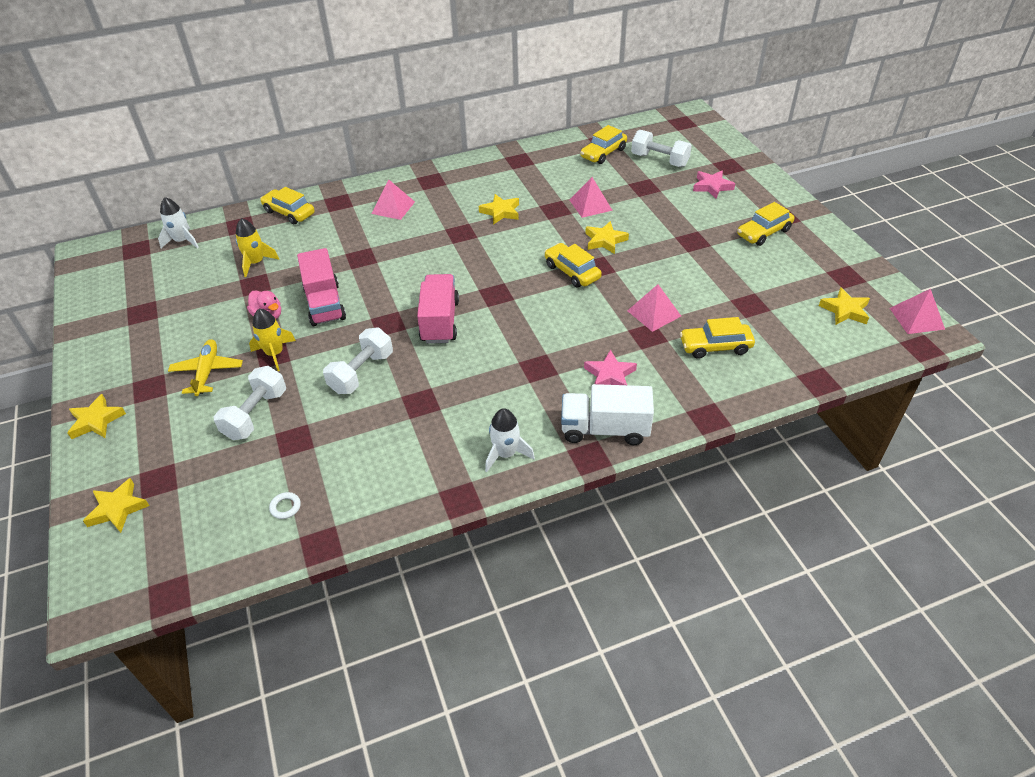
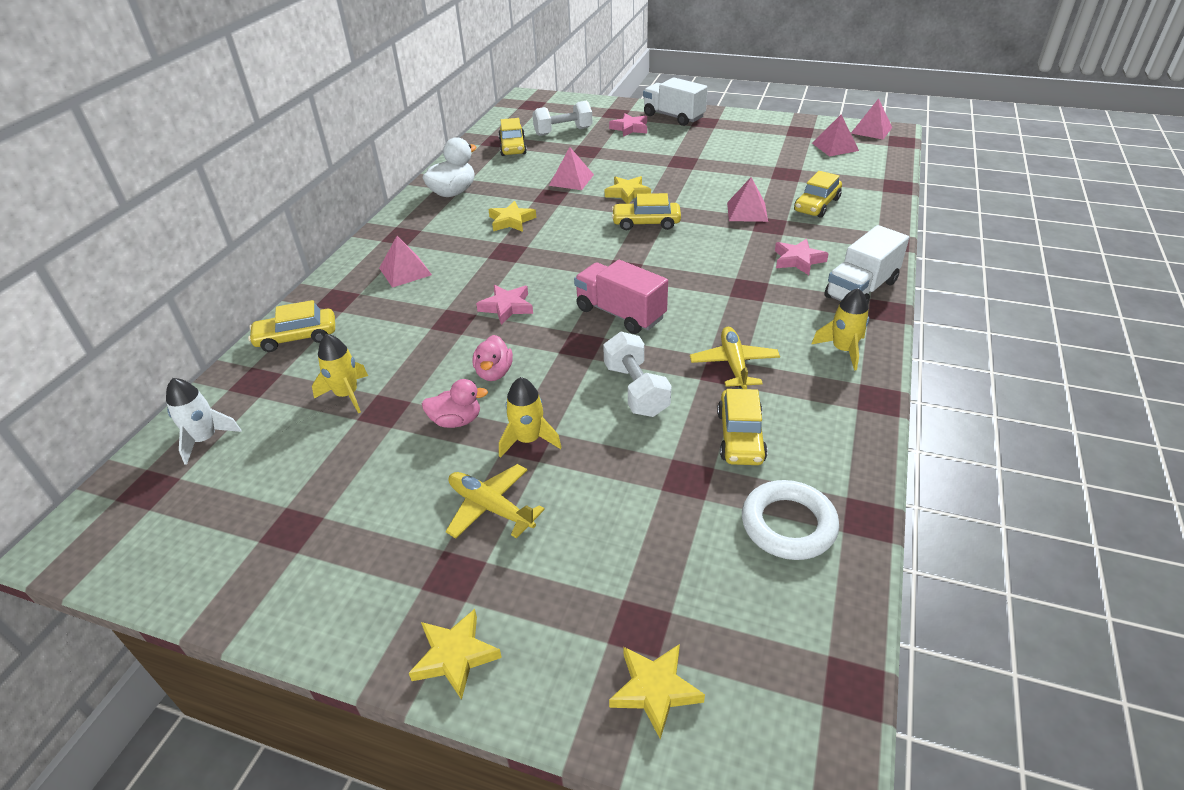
camera: 50 degrees left, 5 degrees down
(256, 414) = (614, 493): white dumbbell -> none
(285, 507) = (788, 524): white ring -> white ring, size x2.33
(325, 304) = (494, 373): pink truck -> pink duck
(397, 269) = (507, 307): none -> pink star
(433, 404) = (734, 364): none -> yellow plane
(506, 454) = (843, 350): white rocket -> yellow rocket
(507, 167) = (453, 192): none -> white duck
(763, 232) = (713, 135): yellow car -> yellow car (740, 437)
(766, 196) = (673, 117): none -> white truck
(845, 310) = (835, 146): yellow star -> pink pyramid

